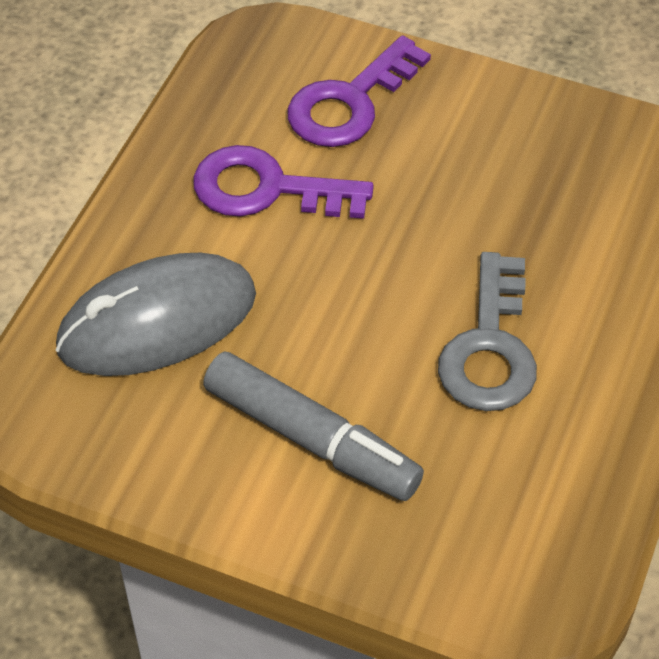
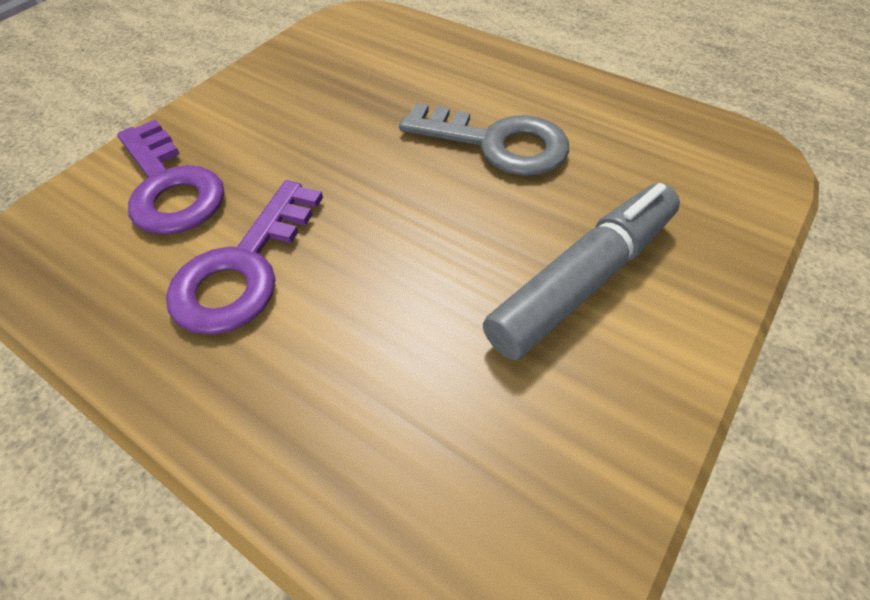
camera: 75 degrees left, 0 degrees up
(157, 321) = (392, 406): grey mouse -> none

